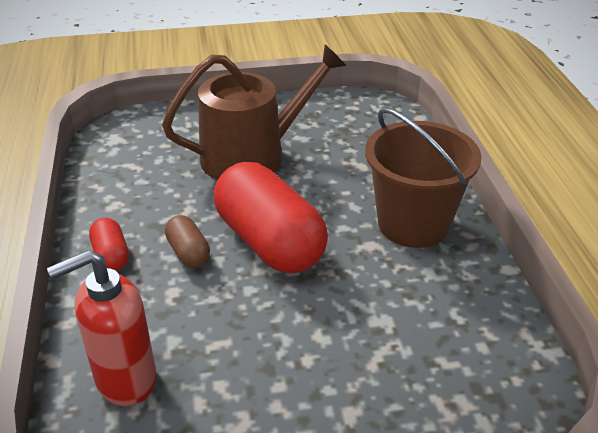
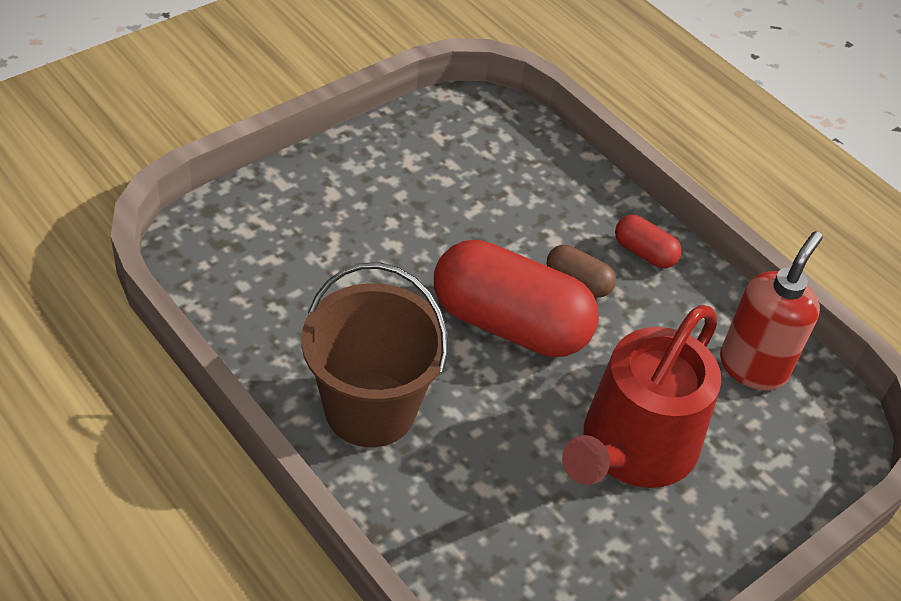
camera: 145 degrees right, 10 degrees up
(125, 380) = (520, 159): red soap dispenser -> red soap dispenser (753, 366)
(253, 155) = (632, 449): brown watering can -> red watering can

